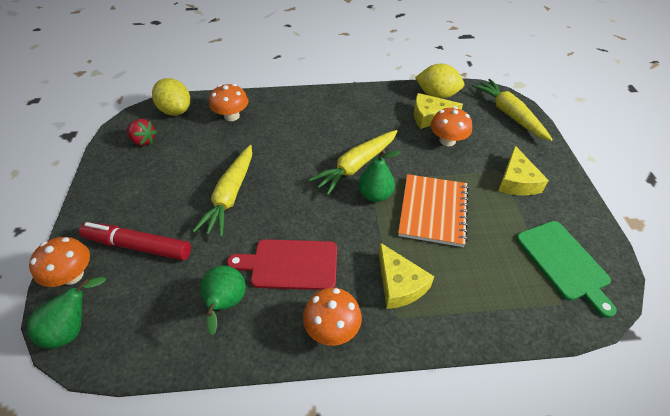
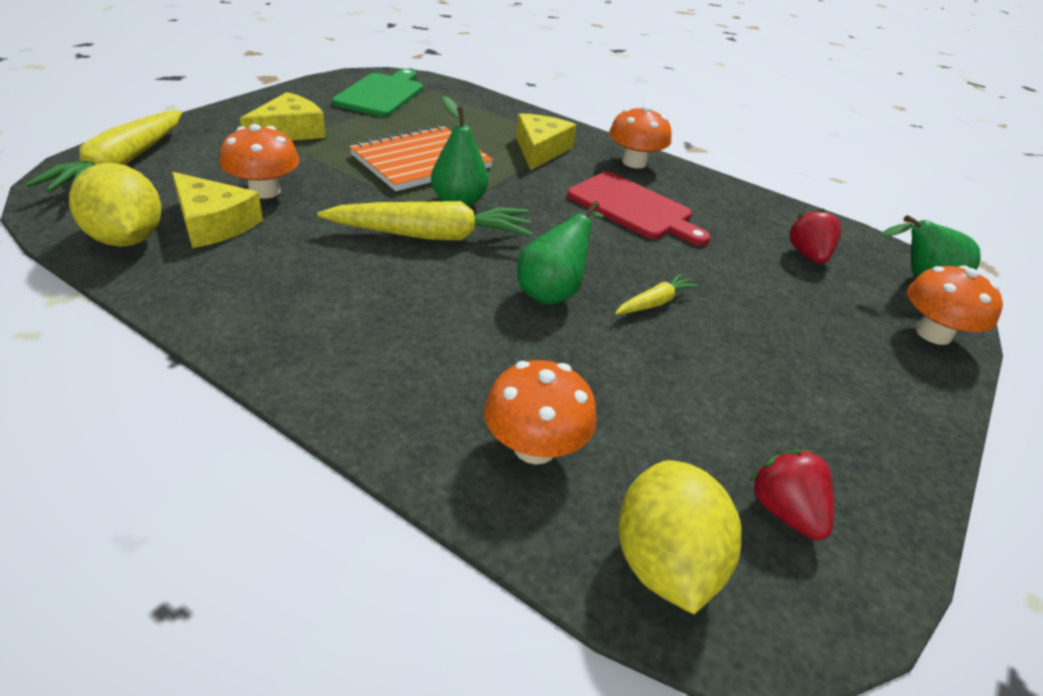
camera: 145 degrees left, 10 degrees down
(138, 246) = (828, 317): red marker -> none
(159, 300) = (808, 256): none -> red strawberry
(226, 304) = (729, 218): green pear -> green pear (553, 292)
(230, 195) = (654, 303): yellow carrot -> yellow carrot, size x0.48

